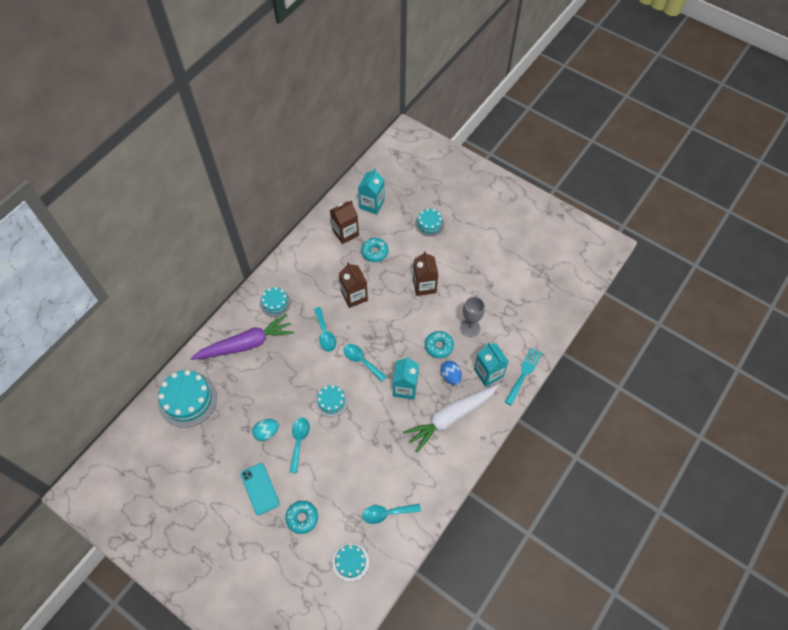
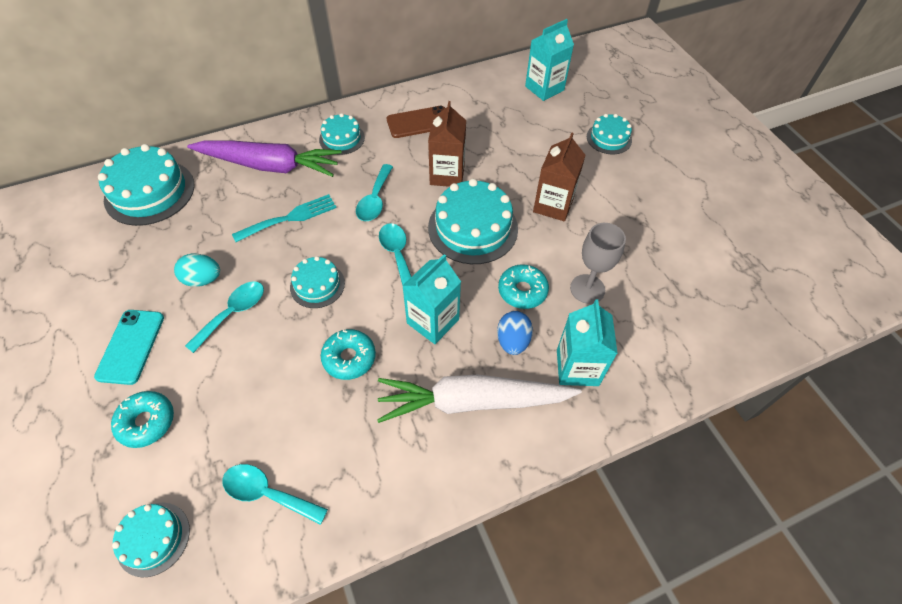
camera: 30 degrees right, 5 degrees down
(313, 268) = (419, 122): none -> brown phone
(345, 233) = (488, 104): brown carton -> none
(374, 252) = (511, 139): turquoise donut -> turquoise donut (349, 358)
(390, 323) = (473, 228): none -> turquoise cake
(524, 373) = (638, 399): turquoise fork -> turquoise fork (290, 218)

